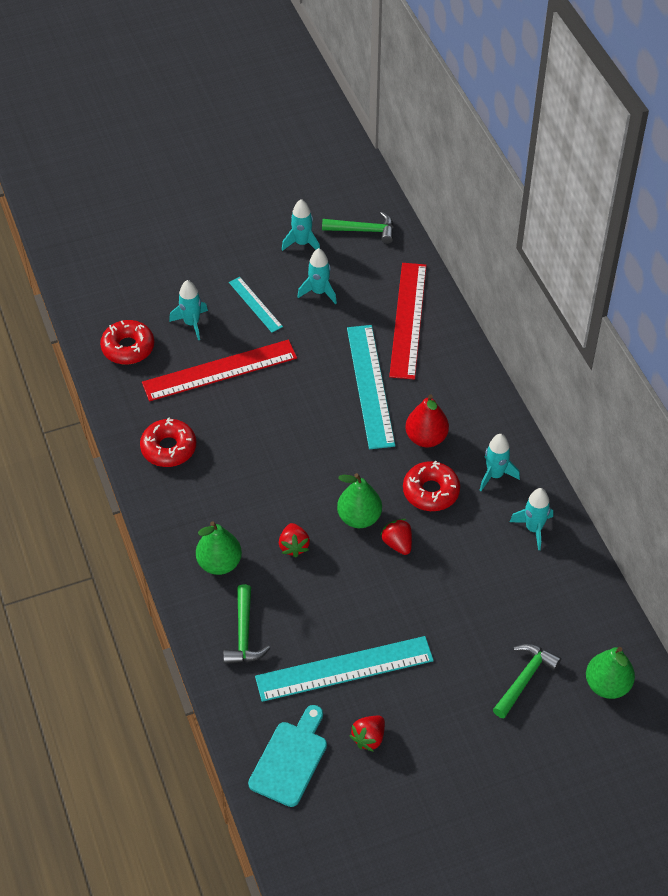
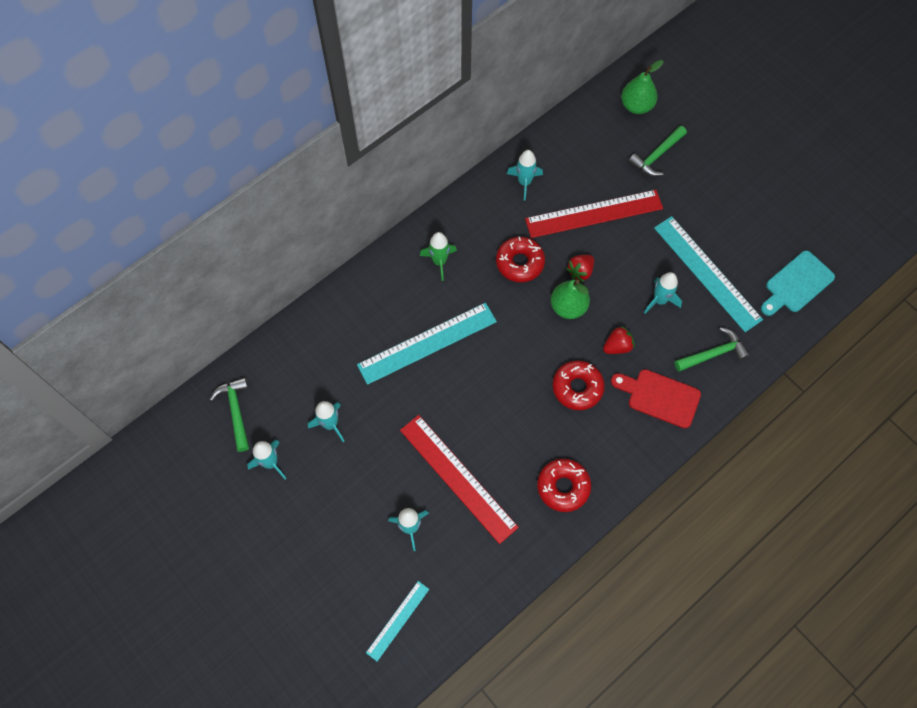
camera: 110 degrees left, 15 degrees up
(128, 348) = (462, 576): red donut -> red donut (577, 388)
(219, 563) = (659, 397): green pear -> red cutting board
(255, 304) = (365, 477): turquoise ruler -> turquoise ruler (397, 620)
(290, 759) = (796, 284): turquoise cutting board -> turquoise cutting board turned 45 degrees counterclockwise
(369, 738) = (753, 239): red strawberry -> none
(408, 320) = (339, 336): red ruler -> red ruler (594, 214)
(426, 438) = (467, 282): red pear -> none
(460, 421) = (439, 261): none -> green rocket
(495, 475) = (484, 222): turquoise rocket -> turquoise rocket (660, 300)
(524, 679) = (656, 156): green hammer -> green hammer turned 60 degrees counterclockwise

